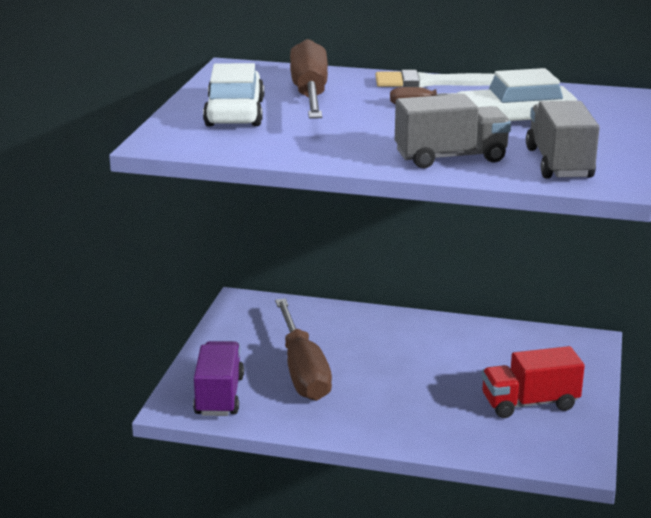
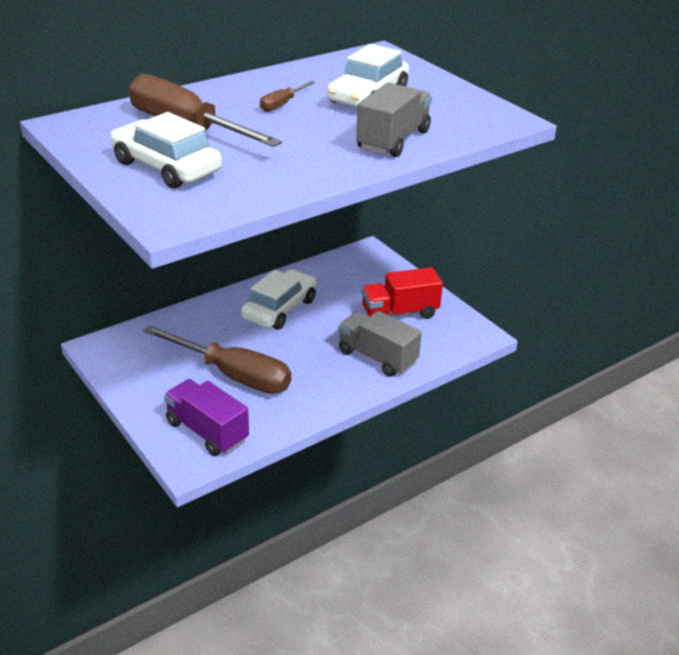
camera: 50 degrees left, 10 degrees up
(423, 345) = (280, 309): none -> white car
(429, 82) = (246, 84): white brush -> none
(529, 403) = (399, 313): red truck -> red truck turned 45 degrees clockwise
(559, 163) = (458, 117): grey truck -> grey truck (377, 357)

